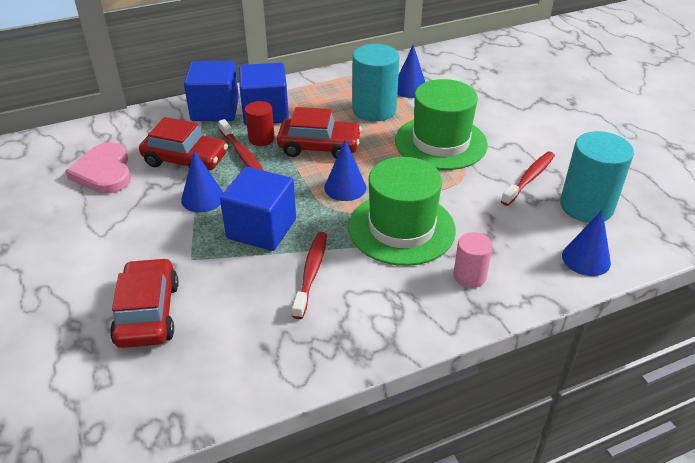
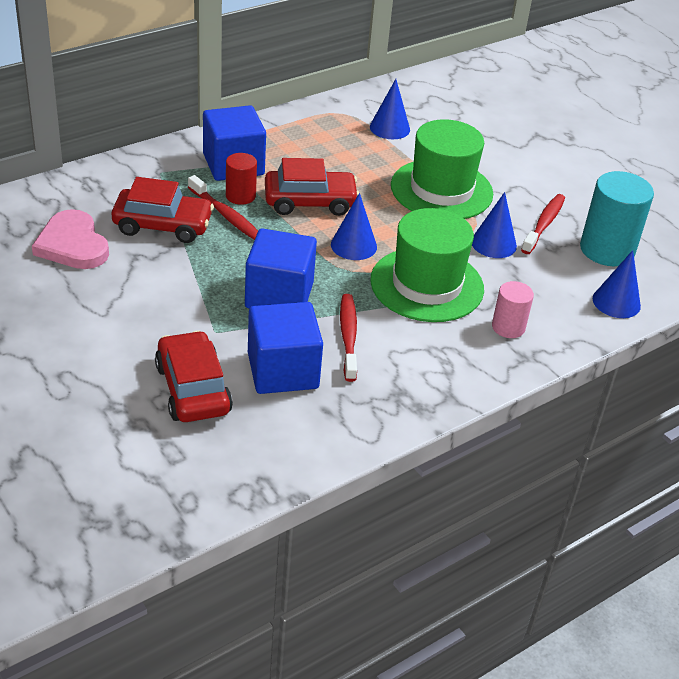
camera: 15 degrees left, 0 degrees up
(203, 198) = (201, 267): blue cone -> blue cone (493, 244)
(215, 110) = (172, 164): blue cube -> blue cube (283, 371)
(374, 110) = (357, 155): turquoise cylinder -> none

